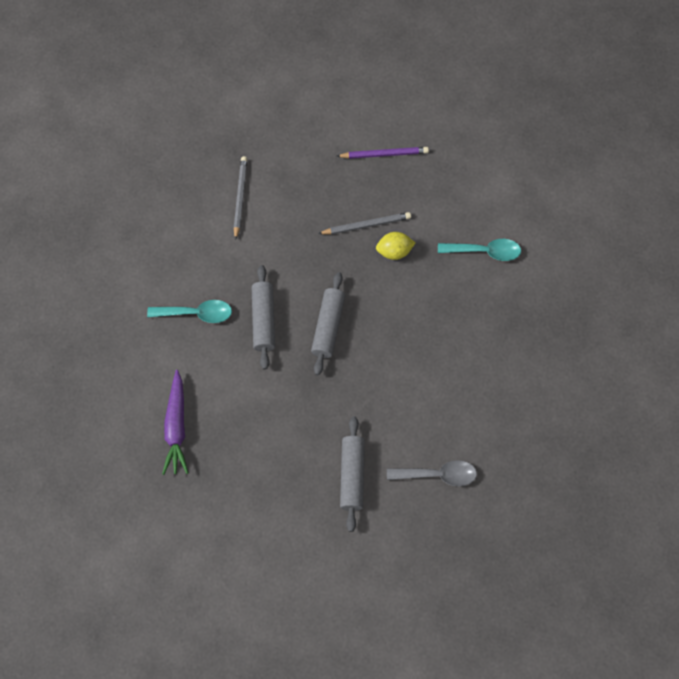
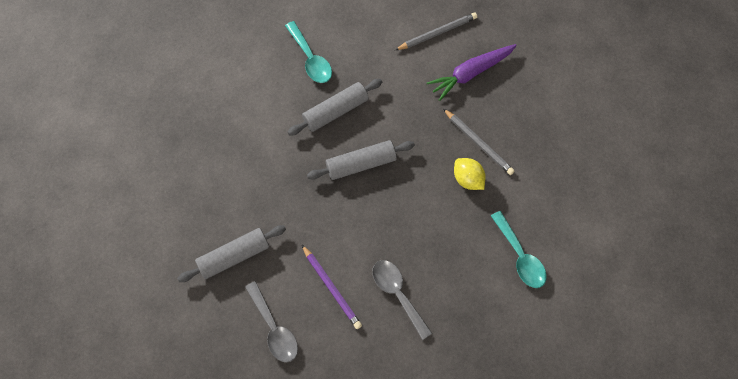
camera: 60 degrees right, 0 degrees up
(176, 427) = (202, 99): purple carrot -> purple carrot (470, 73)
(384, 154) = (559, 120): purple pencil -> purple pencil (331, 288)
(463, 361) = (398, 294): none -> grey spoon

